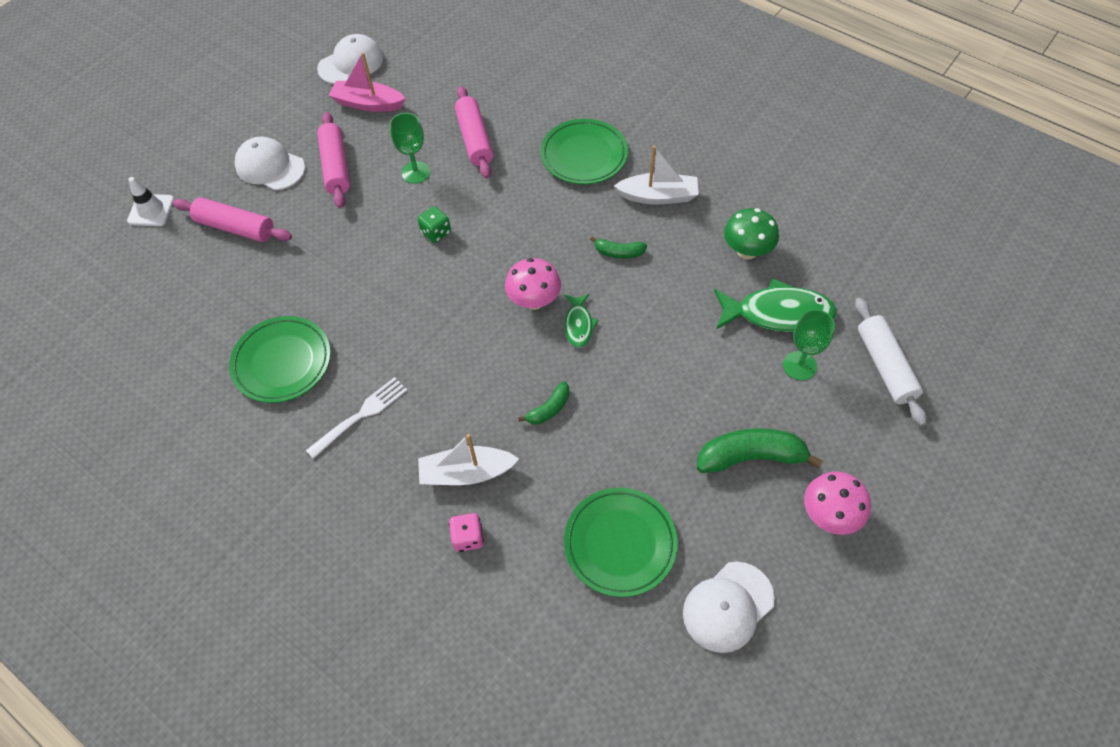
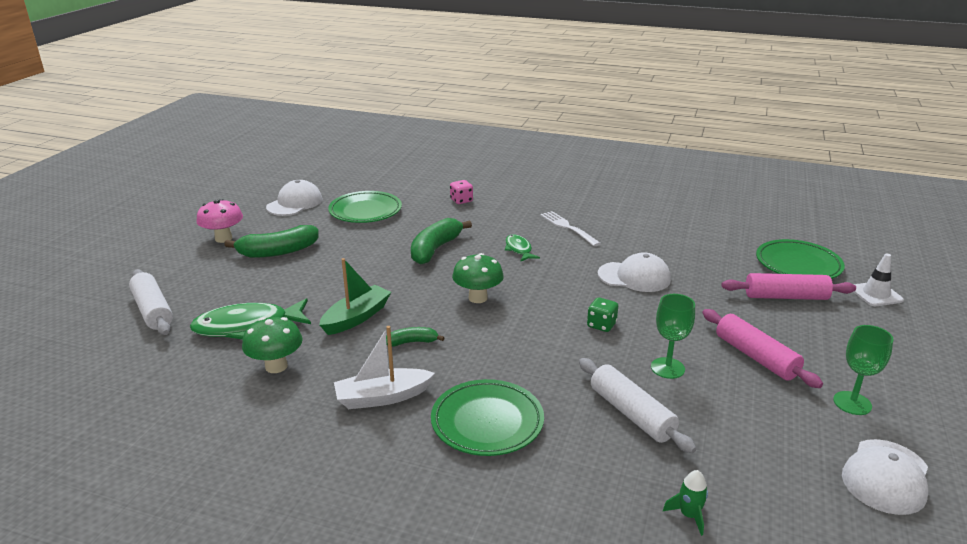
camera: 160 degrees right, 30 degrees down
(270, 167) = (821, 344): white cap -> white cap (634, 277)
(282, 362) = (648, 239): green plate -> green plate (798, 265)
(360, 415) = (568, 227): white fork -> white fork turned 120 degrees clockwise
(368, 104) = (798, 427): pink boat -> none
(466, 473) = (477, 219): white boat -> none
(474, 139) = (631, 414): pink rolling pin -> white rolling pin
(490, 68) = (689, 515): none -> green rocket
(534, 301) = (478, 298): pink mushroom -> green mushroom
(549, 409) = (435, 249): green banana -> green banana, size x1.87
(578, 325) = (431, 291): green fish -> green fish (519, 249)
(666, 300) = (356, 318): none -> green boat
(799, 365) = (232, 299): green goblet -> green goblet (852, 403)

